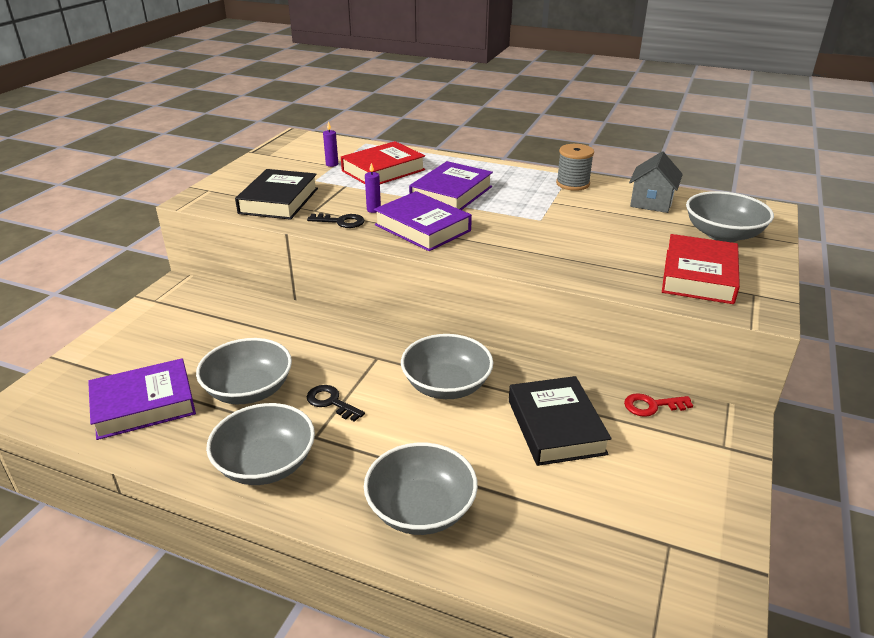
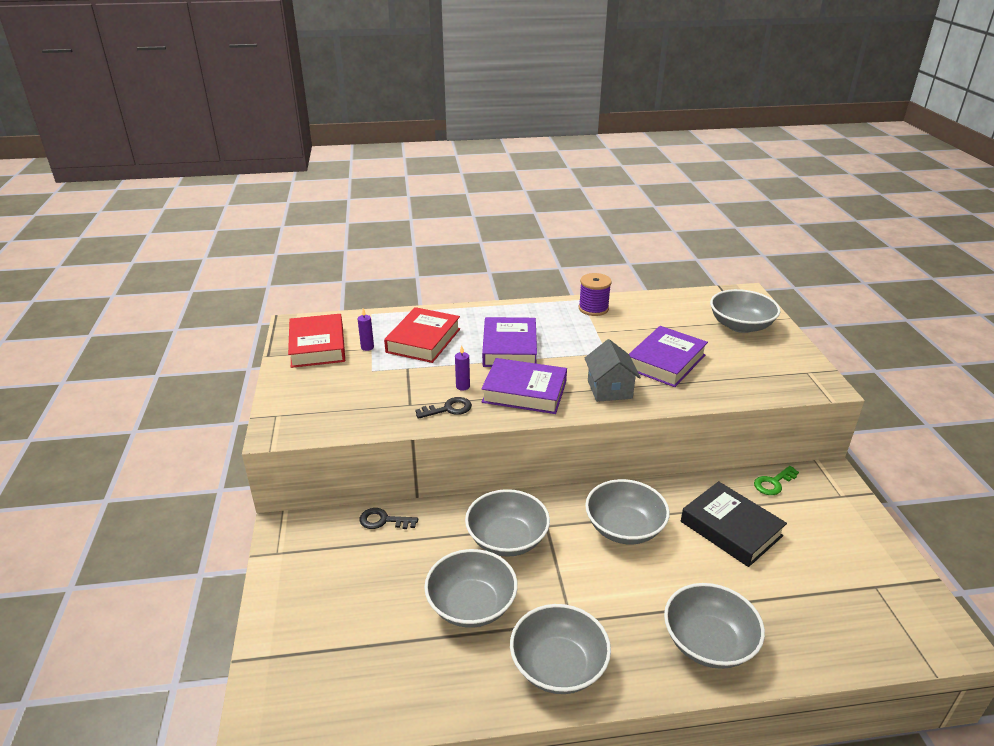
camera: 30 degrees left, 0 degrees up
(144, 405) = (390, 665): purple book -> purple book (666, 362)
(279, 201) = (364, 405): black book -> none
(331, 402) = (552, 584): black key -> black key (383, 520)
(332, 354) = (507, 539): none -> grey bowl
(572, 184) = (593, 308): grey spool -> purple spool
(651, 202) = (666, 310): grey house -> grey house (609, 389)
(651, 406) = (773, 483): red key -> green key
(698, 276) = (761, 369): red book -> red book (317, 346)

